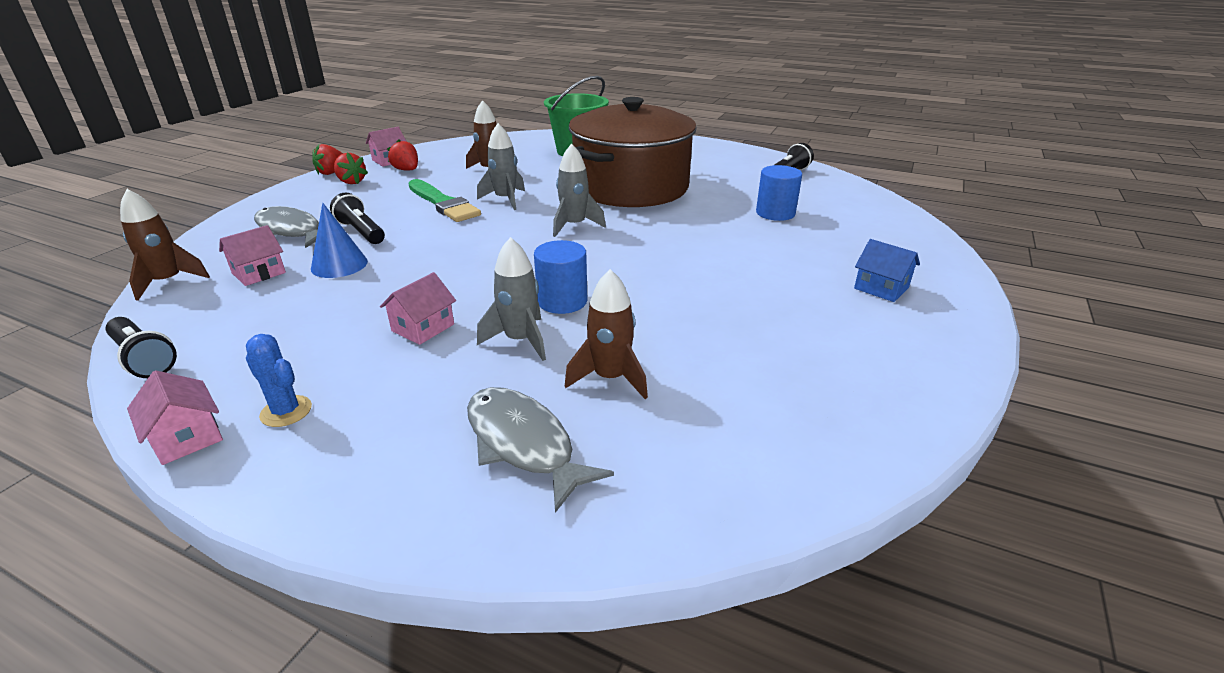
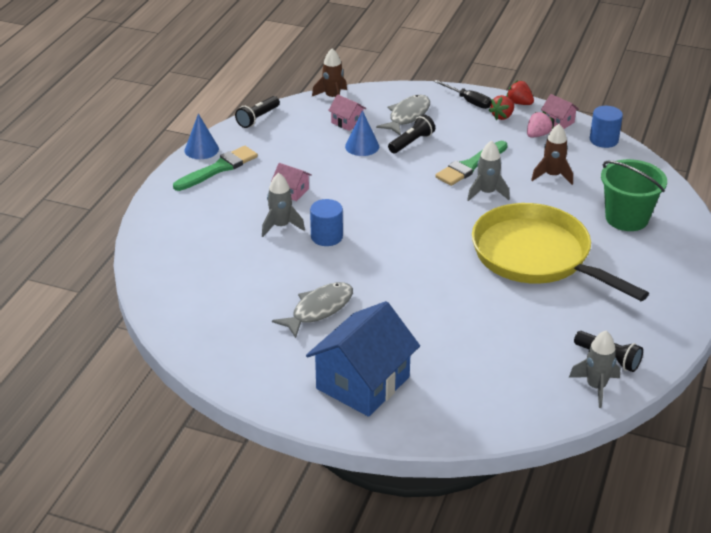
camera: 85 degrees right, 5 degrees up
(186, 437) = (201, 149): pink house -> blue cone
(286, 411) = (218, 168): blue cactus -> green brush
(297, 195) = (468, 101): none -> black screwdriver
(407, 170) = (537, 135): red strawberry -> pink strawberry
(523, 444) = (194, 238): grey fish -> grey fish (319, 309)
(574, 226) = (443, 231): grey rocket -> grey rocket (596, 387)
(610, 378) = (246, 260): brown rocket -> none
(631, 187) = (536, 256): brown pot -> yellow pan
(775, 213) = (498, 341): blue cylinder -> blue cylinder (603, 140)
(881, 288) = (363, 383): blue house -> blue house, size x2.24

